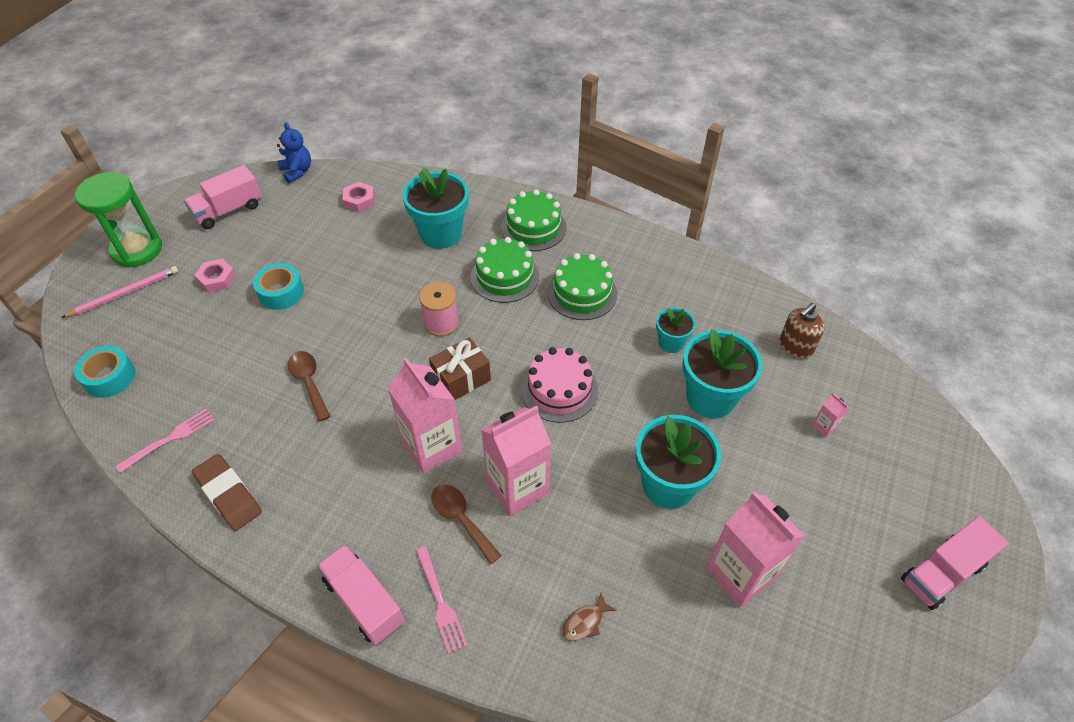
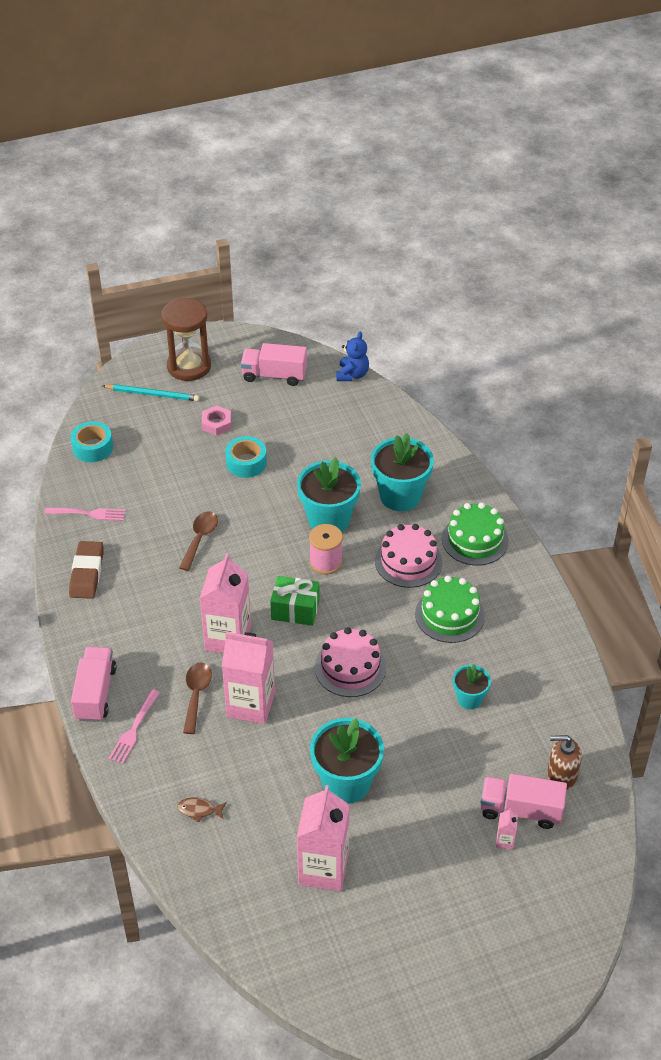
camera: 45 degrees right, 5 degrees down
(125, 293) = (153, 394): pink pencil -> turquoise pencil
(137, 250) = (189, 366): green hourglass -> brown hourglass
(359, 200) = (371, 429): pink nut -> none
(461, 378) = (295, 610): brown gift -> green gift
(504, 276) = (408, 561): green cake -> pink cake
(710, 398) = (448, 756): turquoise flower pot -> turquoise flower pot (329, 520)
(942, 573) = (457, 988): pink truck -> pink truck (520, 810)

